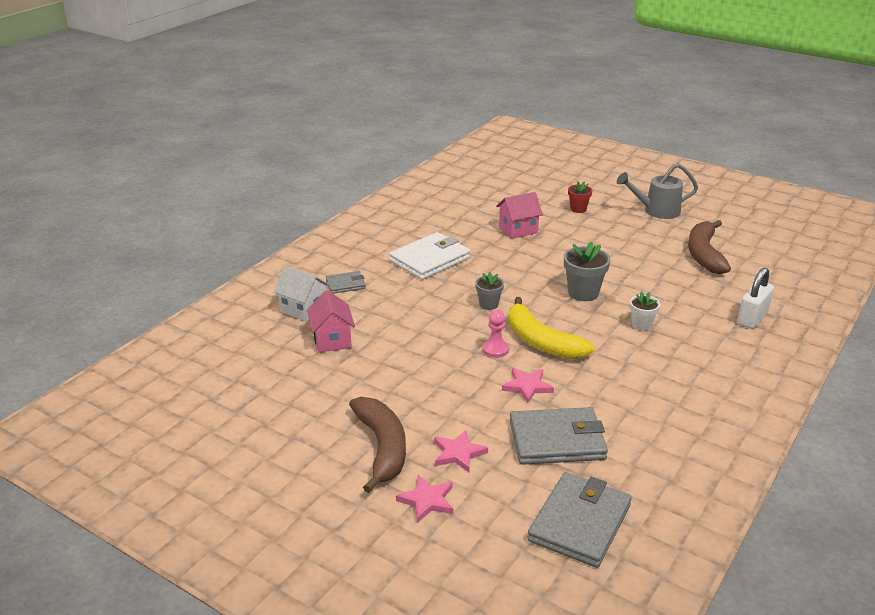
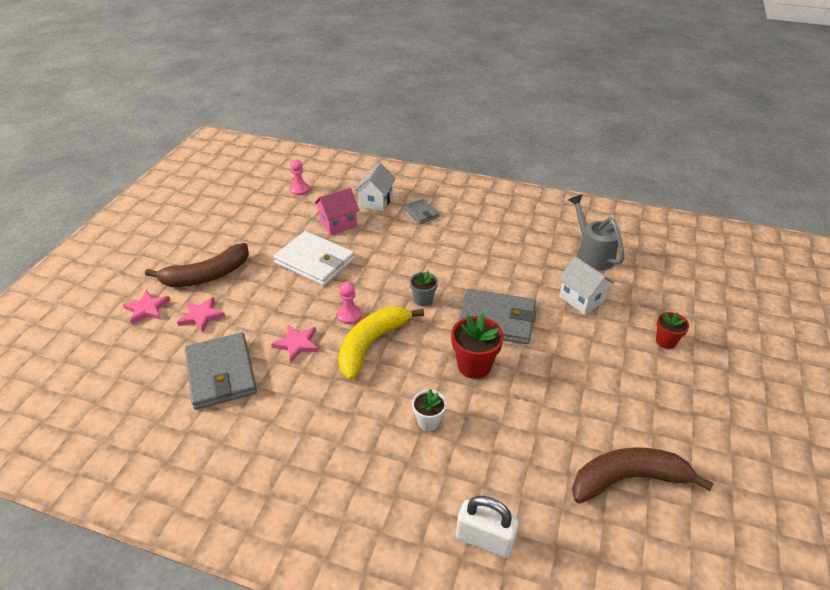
camera: 75 degrees right, 10 degrees up
(237, 362) = (299, 190): none -> pink pawn
(430, 259) = (486, 250): white wallet -> white wallet (315, 261)
(518, 229) = (581, 299): pink house -> white house
(579, 523) = (115, 400): grey wallet -> grey wallet (496, 319)
(583, 293) = (474, 366): grey flower pot -> red flower pot
(656, 211) = (718, 419): grey watering can -> grey watering can (592, 254)

